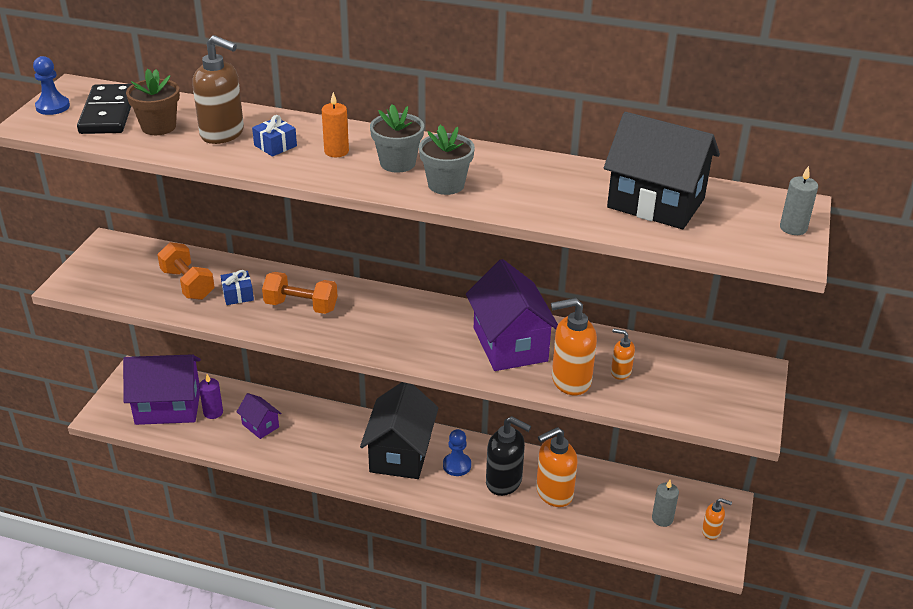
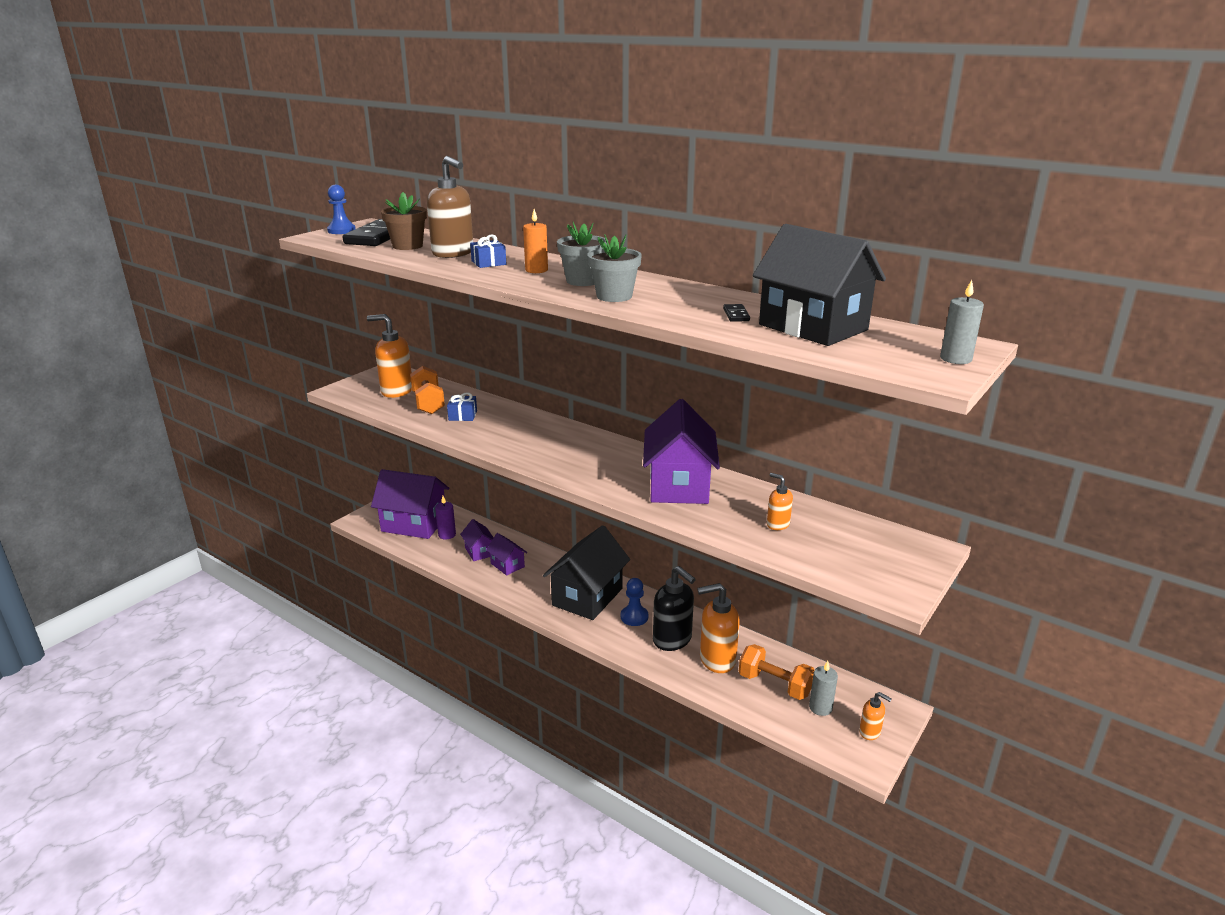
camera: 20 degrees right, 10 degrees down
(299, 435) = (507, 565): none -> purple house
(301, 306) = (509, 430): orange dumbbell -> orange dumbbell (774, 685)
(570, 380) = (721, 522): orange soap dispenser -> orange soap dispenser (396, 391)
(578, 195) = (736, 315): none -> black domino

